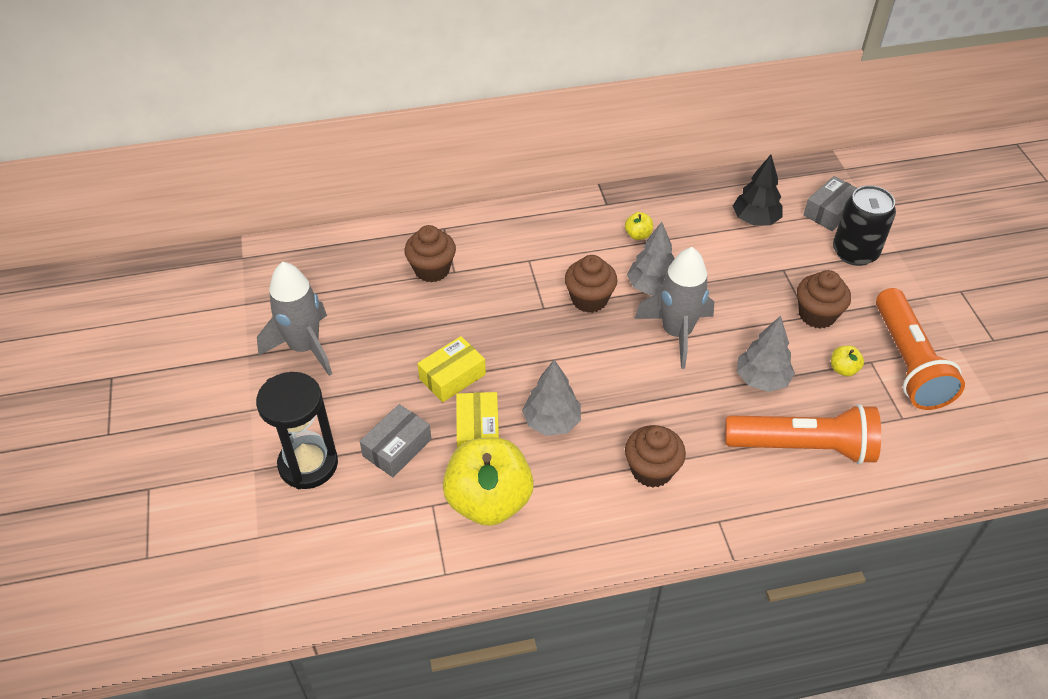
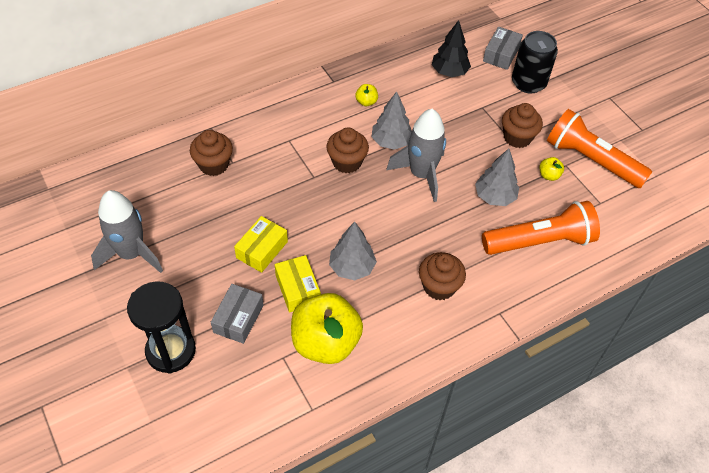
camera: 20 degrees left, 5 degrees up
(908, 363) = (591, 160): orange flashlight -> orange flashlight turned 150 degrees clockwise

